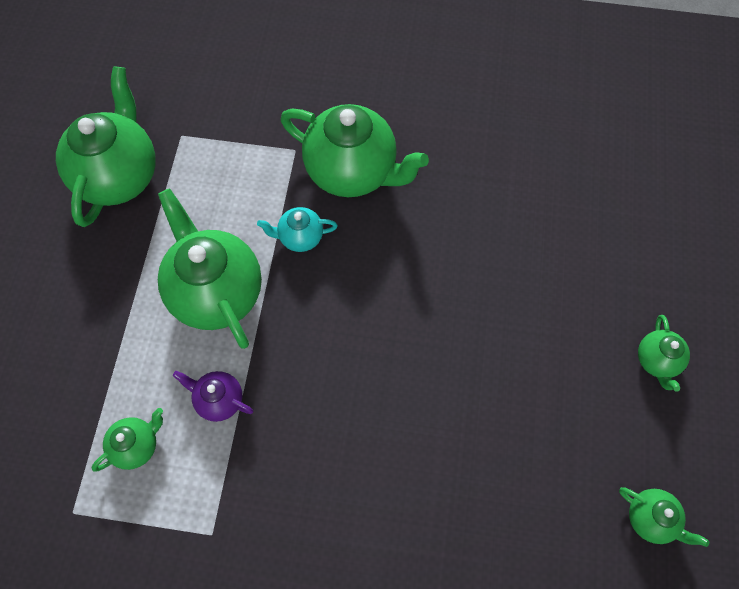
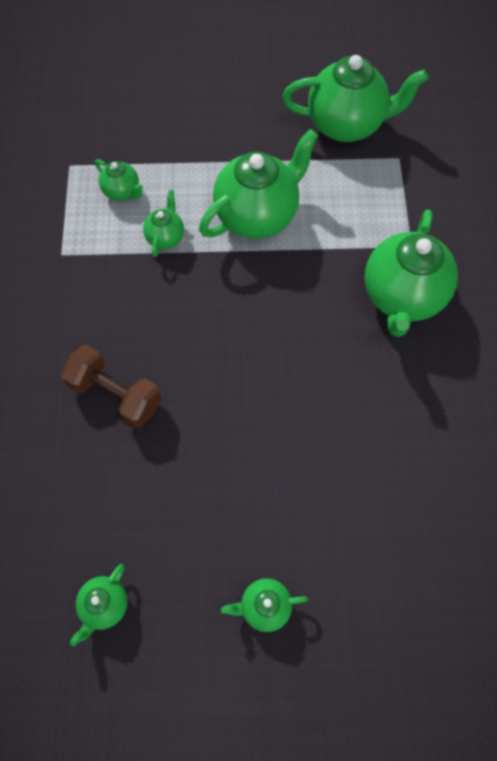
camera: 80 degrees right, 0 degrees up
(219, 400) = (165, 237): purple teapot -> green teapot
(300, 237) = (323, 266): turquoise teapot -> none
(416, 483) = (115, 394): none -> brown dumbbell

